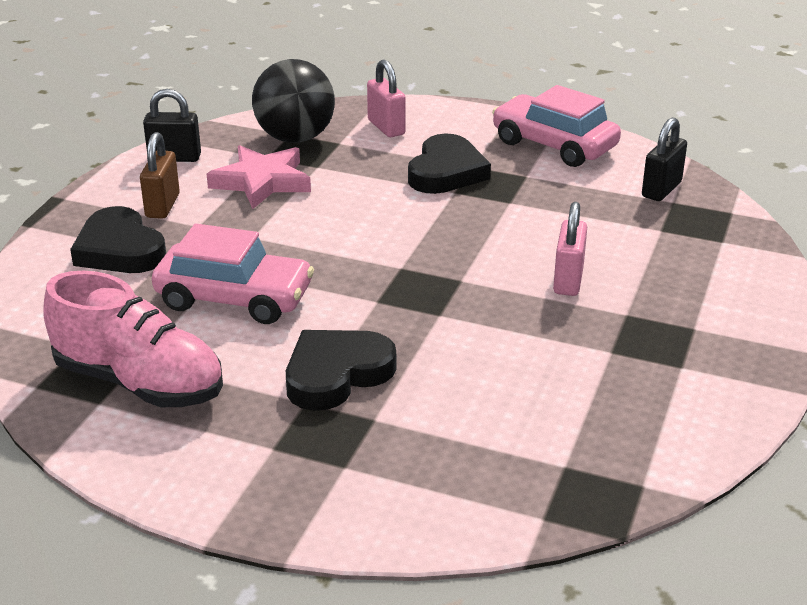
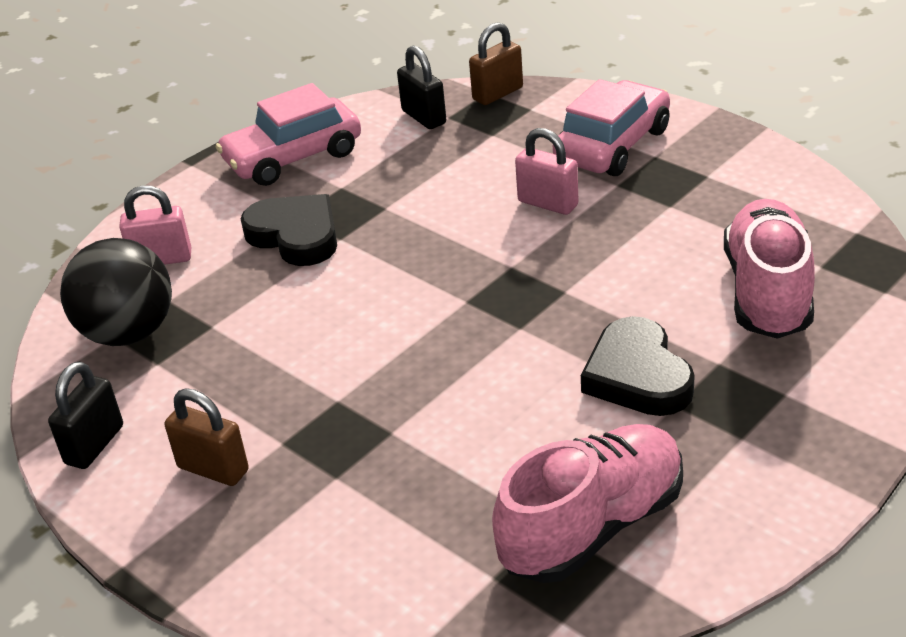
camera: 65 degrees left, 5 degrees up
(120, 249) = (296, 519): black heart -> none
(234, 298) = (461, 431): pink car -> pink car (612, 145)
(262, 182) = (216, 375): pink star -> none
(499, 434) = (767, 292): none -> pink shoe
(733, 218) = (498, 94): none -> brown padlock

